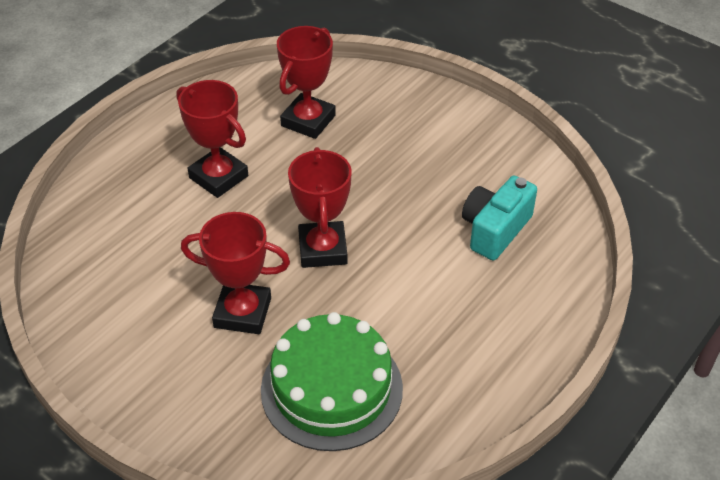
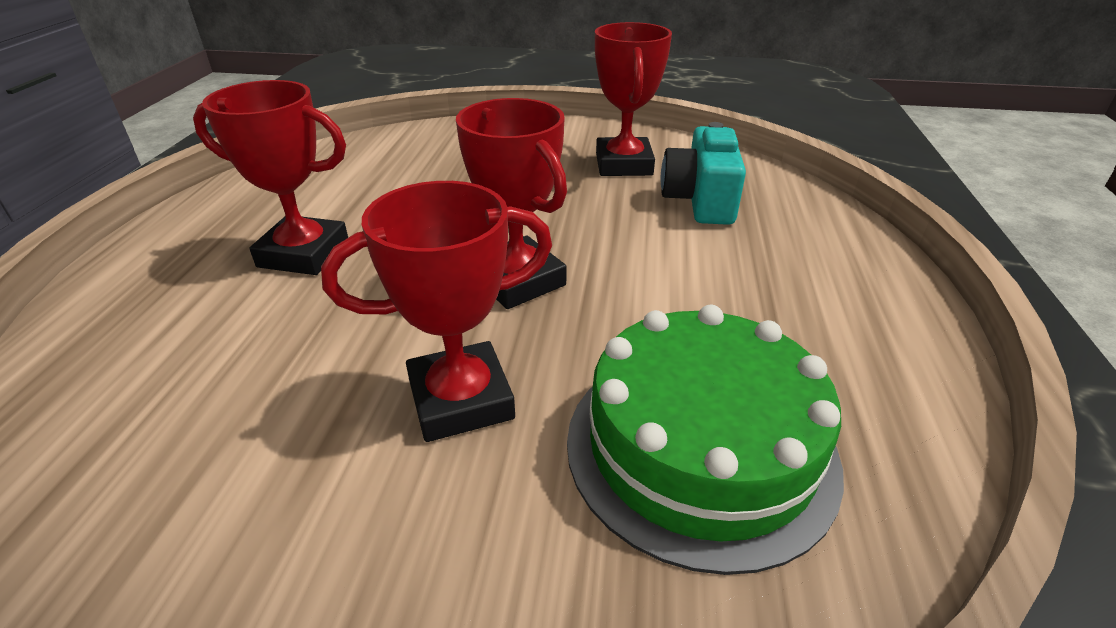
camera: 30 degrees left, 10 degrees down
(308, 121) = (392, 174): red trophy -> red trophy (623, 164)

